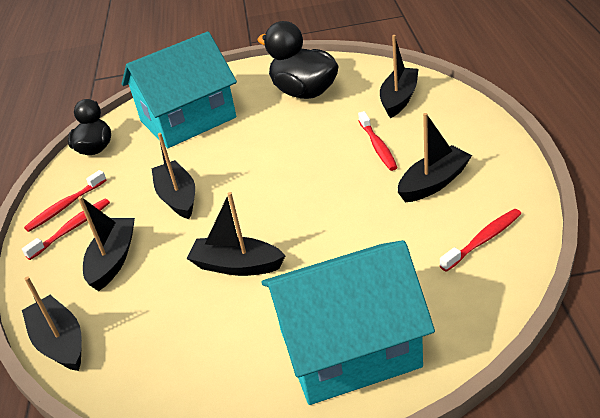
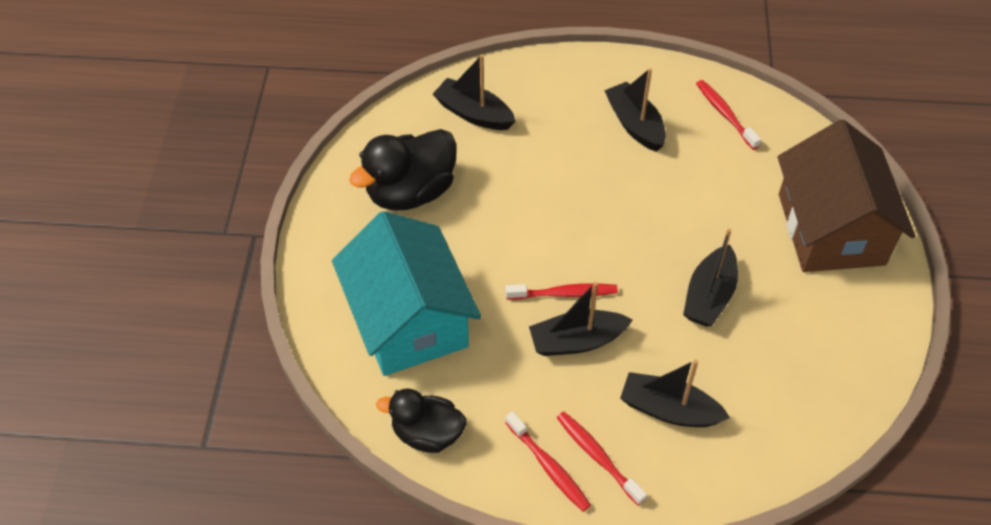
camera: 85 degrees left, 15 degrees up
(60, 342) = (783, 459): black boat -> none
(349, 348) = (830, 229): turquoise house -> brown house
(377, 146) = (556, 151): red toothbrush -> red toothbrush (564, 294)

